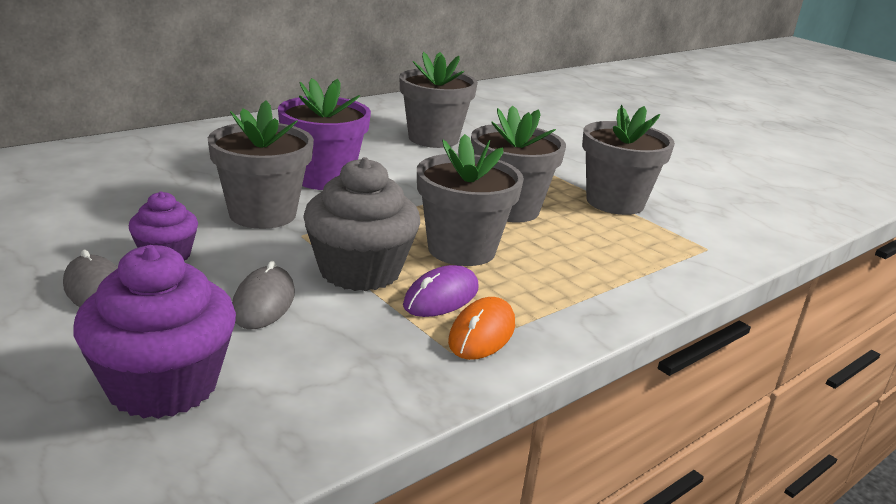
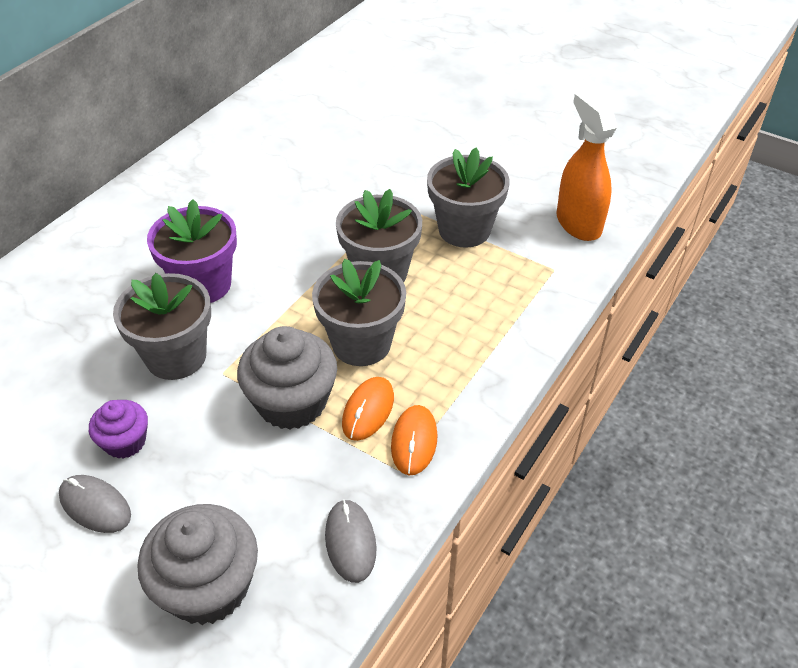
camera: 15 degrees left, 20 degrees up
(163, 385) = (208, 587): purple cupcake -> grey cupcake
(263, 302) = (235, 469): grey mouse -> grey mouse (350, 542)
(433, 138) = (274, 185): grey flower pot -> none
(441, 297) = (368, 410): purple mouse -> orange mouse
(747, 224) = (578, 223): none -> orange spray bottle

